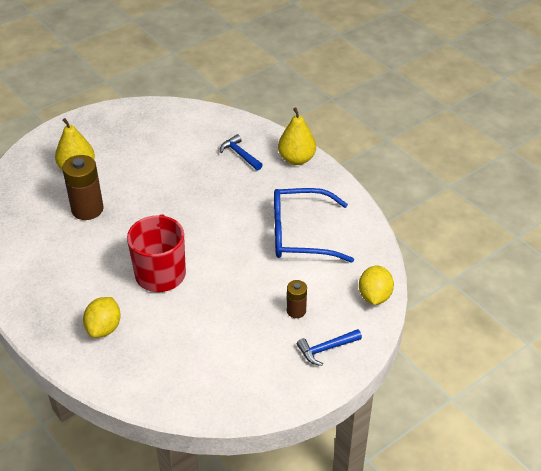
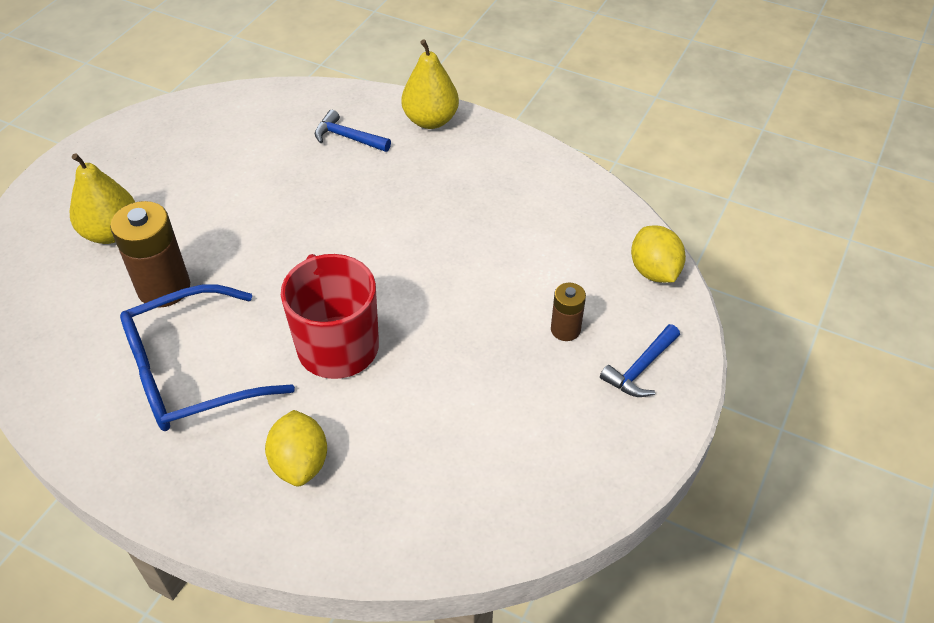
camera: 25 degrees left, 5 degrees up
(300, 234) = (501, 221): blue glasses -> blue glasses (191, 373)

